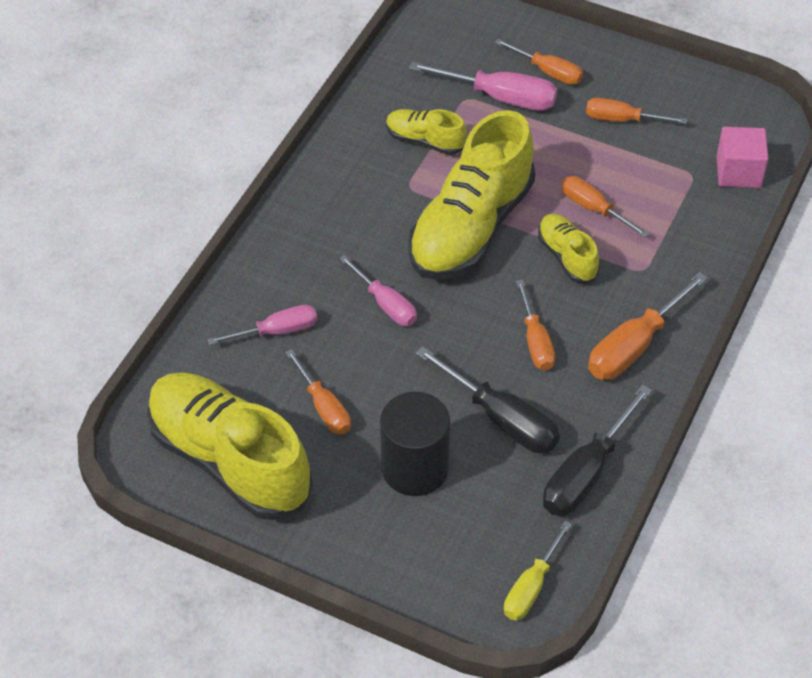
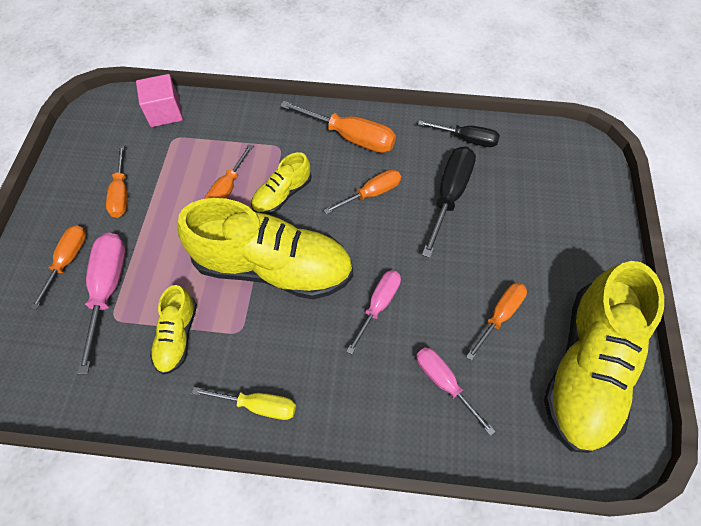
camera: 110 degrees left, 10 degrees up
(415, 468) = (518, 236): black cylinder -> none
(531, 586) = (565, 147): yellow screwdriver -> yellow screwdriver (258, 405)
(586, 472) = (466, 139): black screwdriver -> black screwdriver, size x0.66

